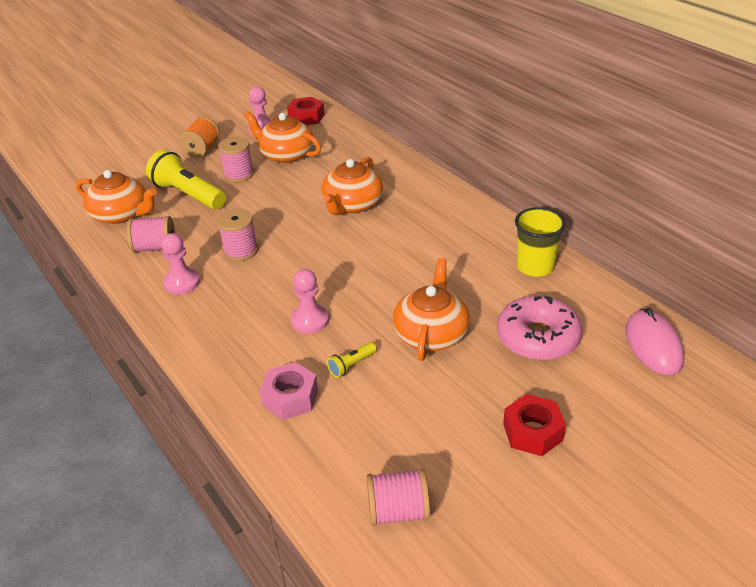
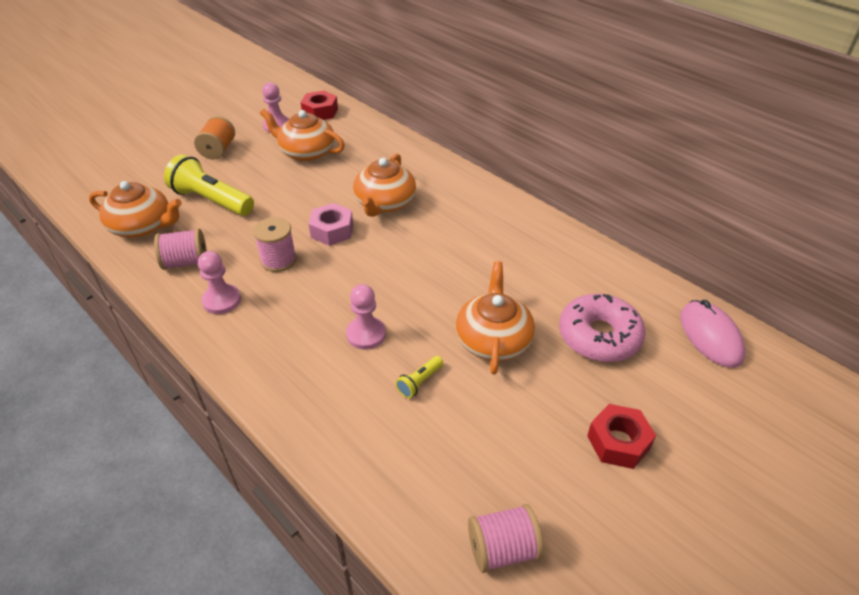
camera: 10 degrees left, 5 degrees up
(239, 174) = (261, 176): pink spool -> none
(290, 398) = (362, 425): pink nut -> pink nut (332, 231)
(535, 267) = (579, 260): yellow cup -> none

